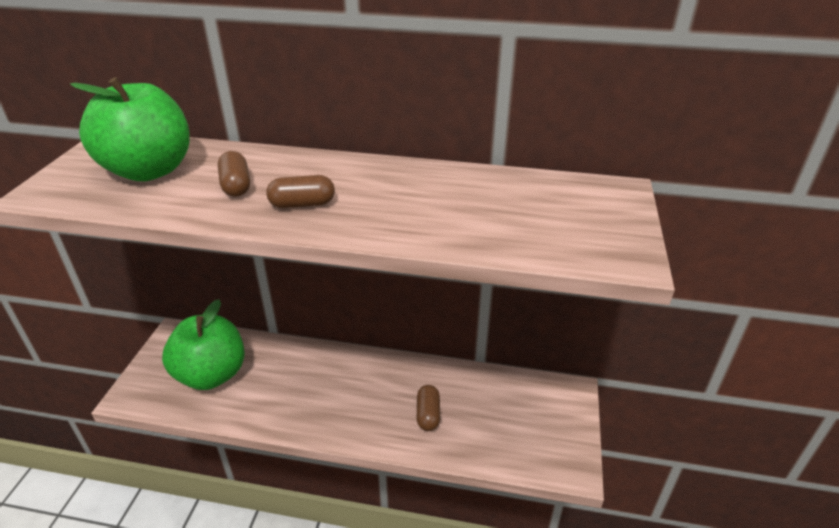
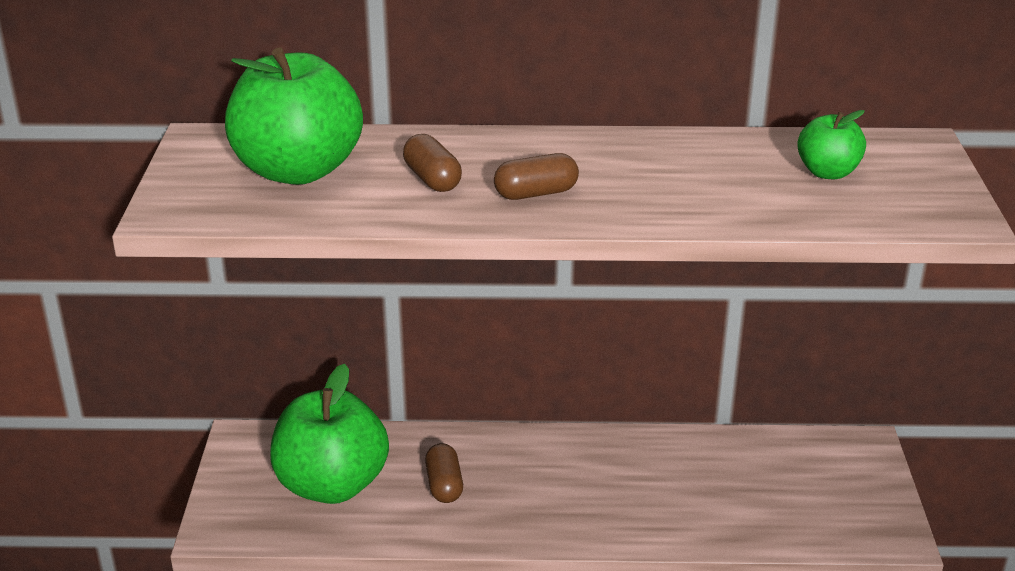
camera: 10 degrees left, 5 degrees down
(428, 414) = (674, 497): brown capsule -> brown capsule (444, 485)
(535, 208) = (827, 172): none -> green apple

